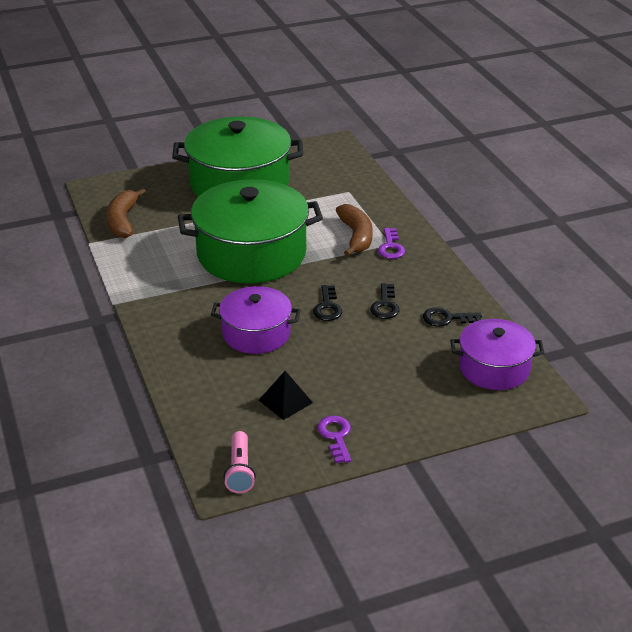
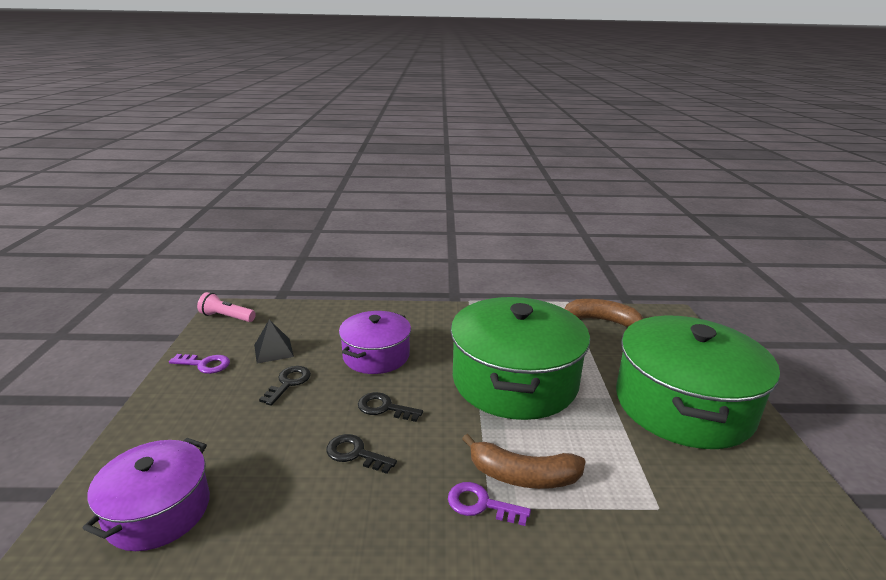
camera: 110 degrees right, 10 degrees down
(447, 318) = (286, 503): black key -> black key (288, 383)

